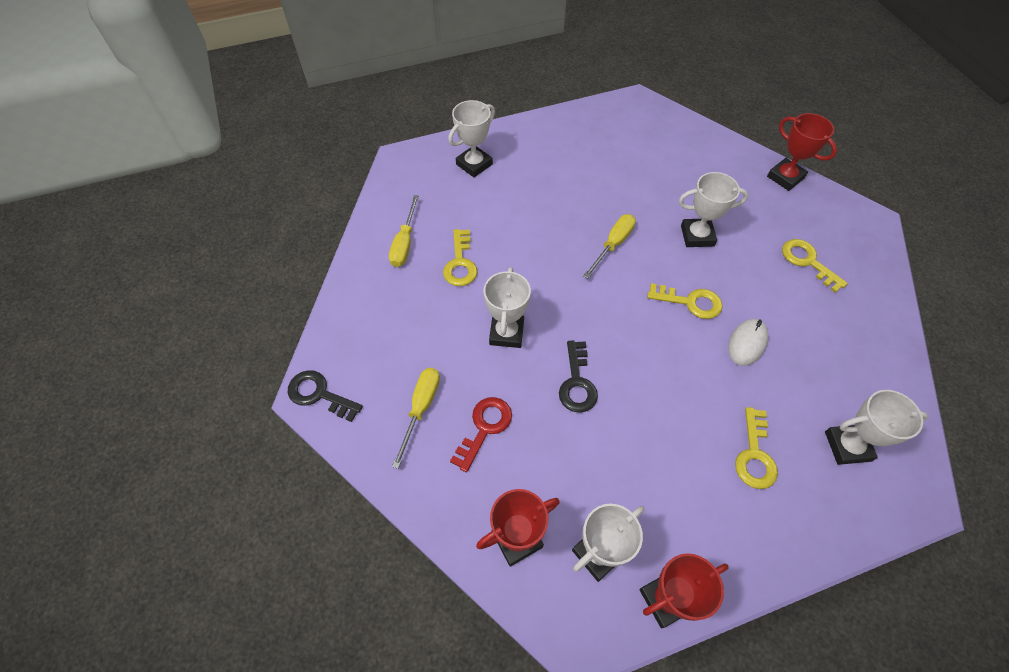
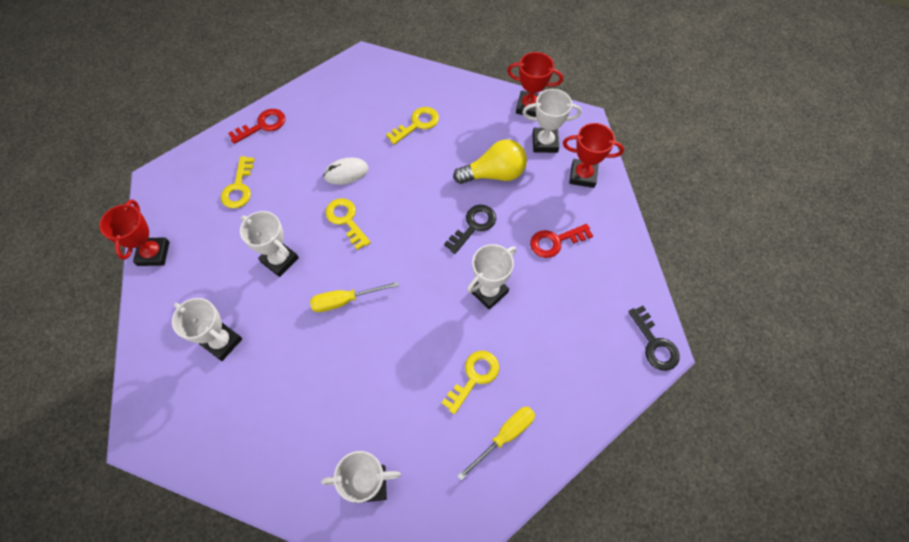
camera: 140 degrees left, 5 degrees up
(421, 408) = (588, 282): yellow screwdriver -> none
(613, 458) = (494, 174): none -> yellow light bulb
(847, 446) = (366, 95): white trophy -> white trophy (222, 342)
(879, 329) = (263, 125): none -> red key

